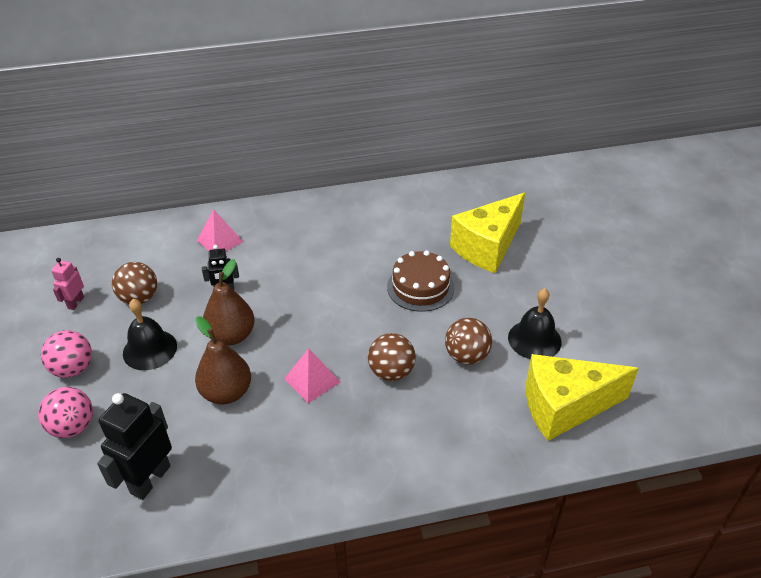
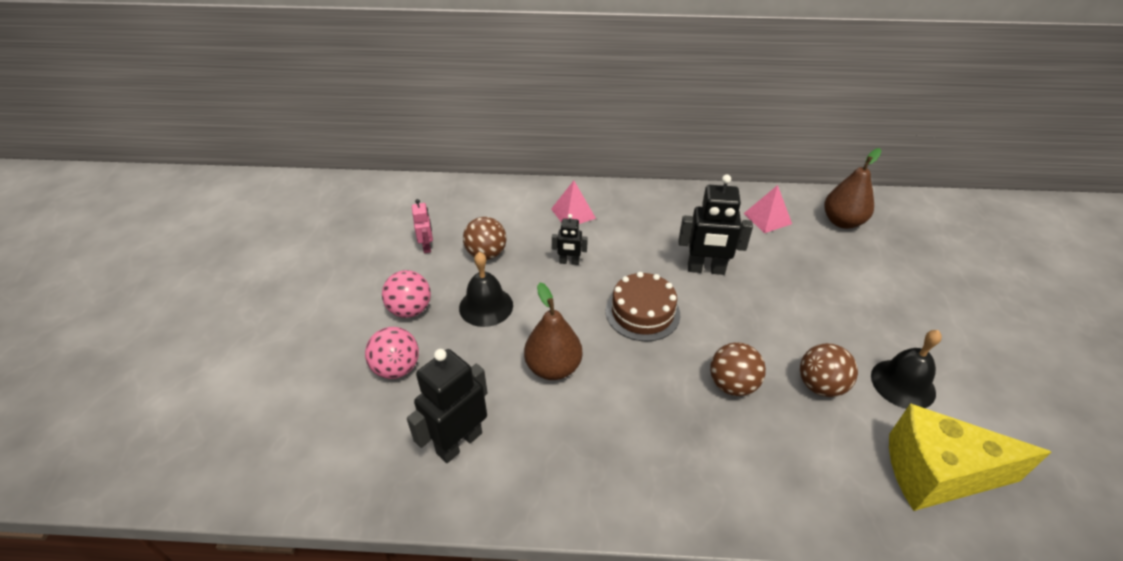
camera: 15 degrees right, 0 degrees up
(75, 303) = (427, 247): pink robot -> pink robot turned 135 degrees clockwise
(231, 336) = (568, 309): brown pear -> brown pear (842, 222)
(312, 380) = (644, 374): pink pyramid -> pink pyramid (767, 218)
(356, 272) = (706, 269): none -> black robot
(420, 287) = (774, 299): brown cake -> brown cake (642, 312)
(487, 247) = (853, 270): yellow cheese -> none

